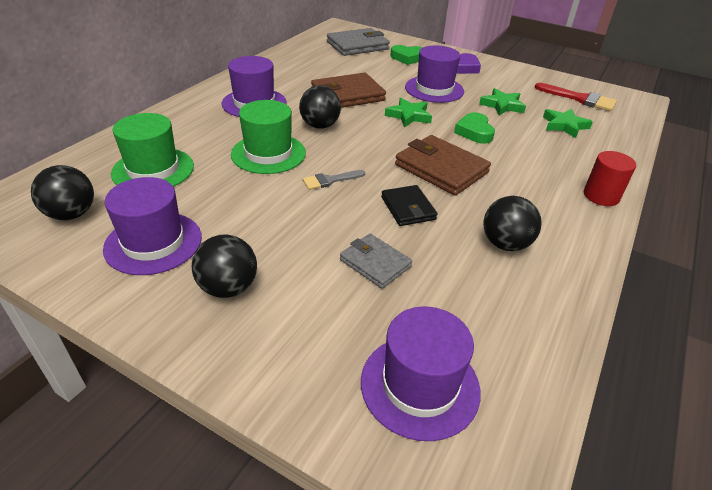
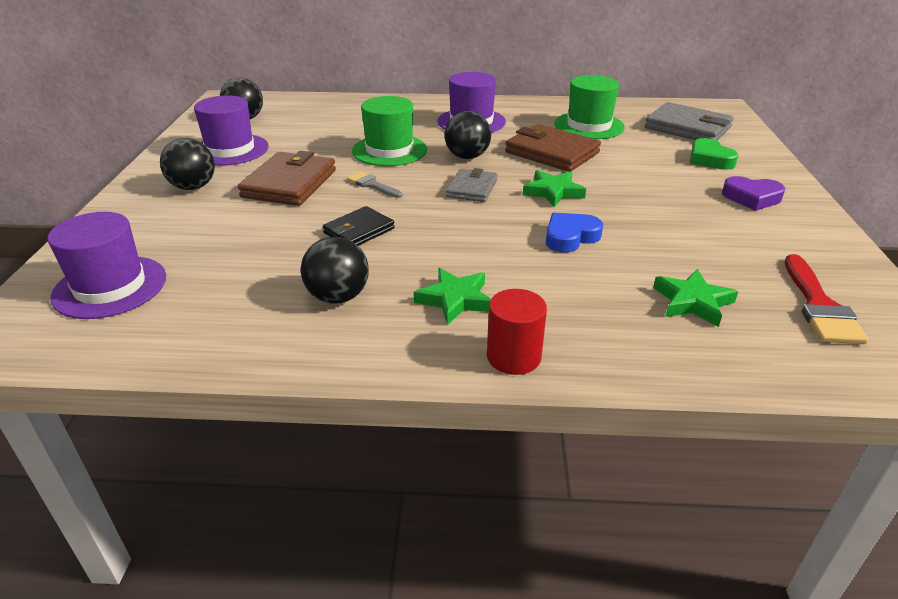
camera: 65 degrees right, 5 degrees down
(153, 170) = (321, 122): green hat -> green hat (589, 126)
(375, 263) = (258, 234): grey wallet -> grey wallet (472, 188)
(434, 89) = (648, 192): purple hat -> none
(441, 169) = (455, 233): brown wallet -> brown wallet (289, 184)
(474, 132) = (570, 237): green heart -> blue heart
(502, 105) = (678, 243): green star -> green star (455, 300)

